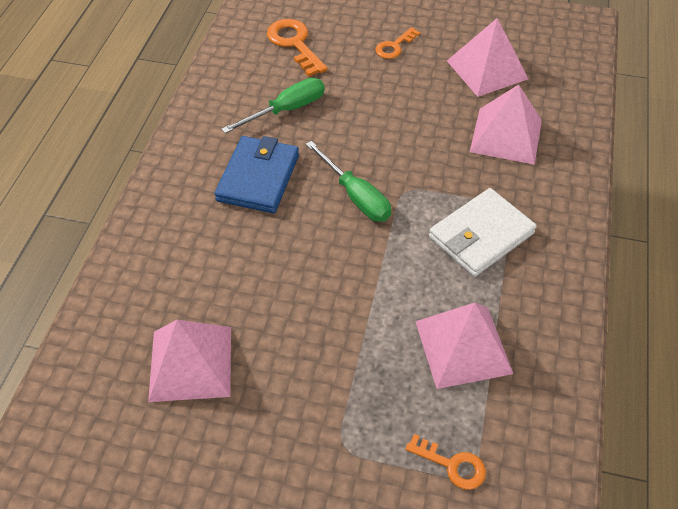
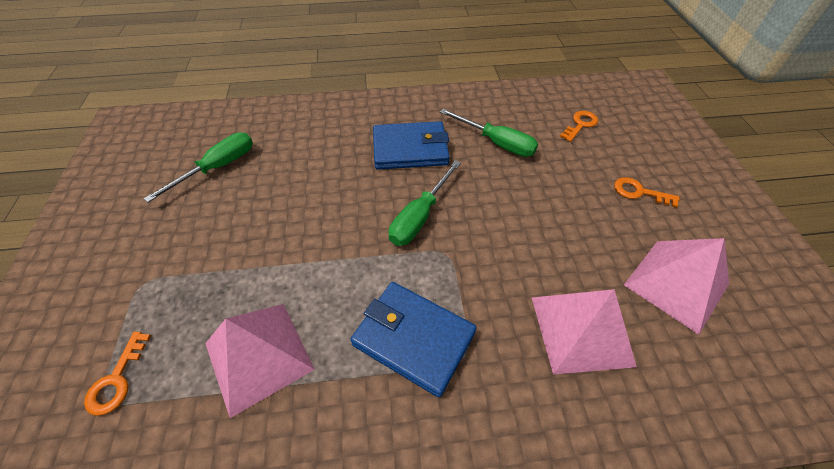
camera: 70 degrees right, 0 degrees up
(190, 363) = (218, 167): pink pyramid -> green screwdriver
(295, 44) = (580, 125): orange key -> orange key, size x0.61
(481, 235) = (413, 338): white wallet -> blue wallet

